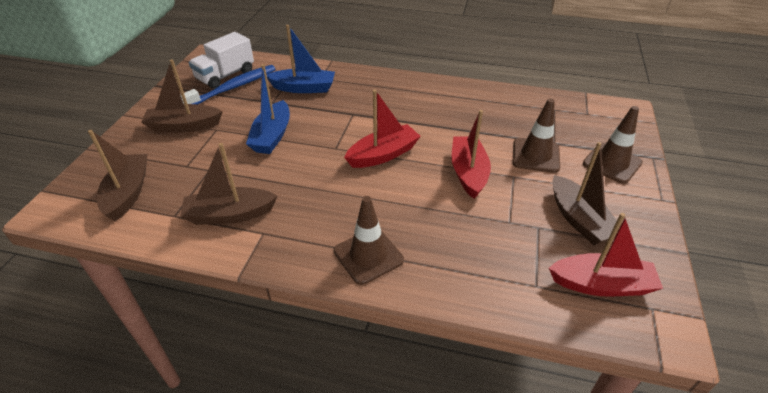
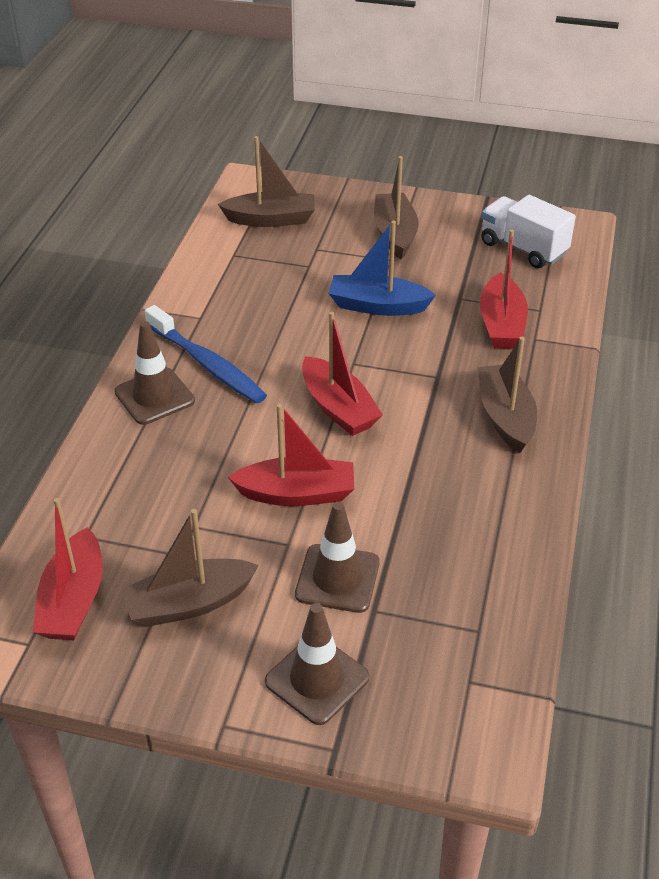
camera: 90 degrees right, 0 degrees up
(230, 214) = (231, 291): brown boat -> brown boat (505, 417)
(232, 88) = (489, 258): blue toothbrush -> blue toothbrush (206, 364)
(303, 88) = (501, 324): blue boat -> red boat

